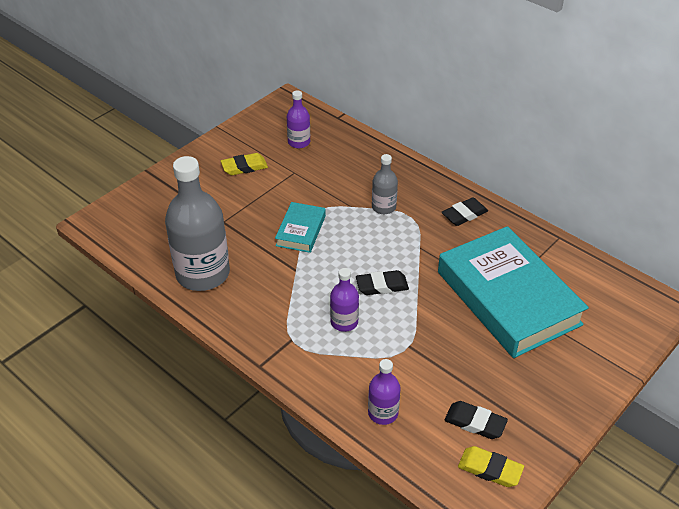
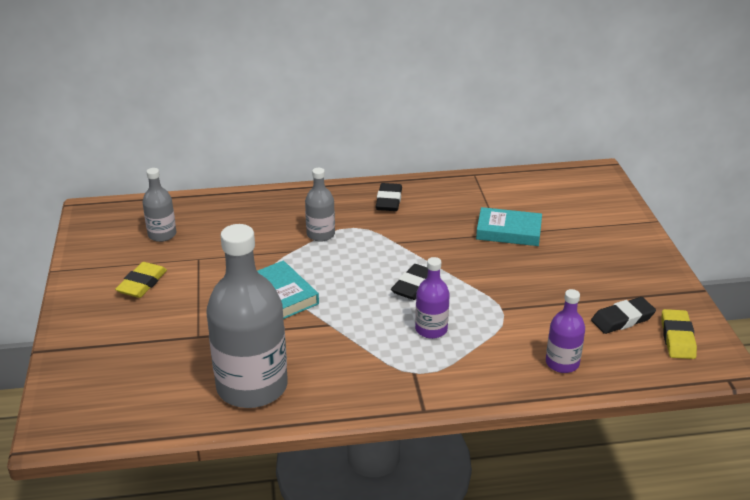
camera: 50 degrees left, 10 degrees down
(299, 142) = (162, 234): purple bottle -> grey bottle
(490, 469) = (677, 338): yellow eraser -> yellow eraser turned 60 degrees counterclockwise
(508, 298) = (508, 231): turquoise book -> turquoise book, size x0.46

